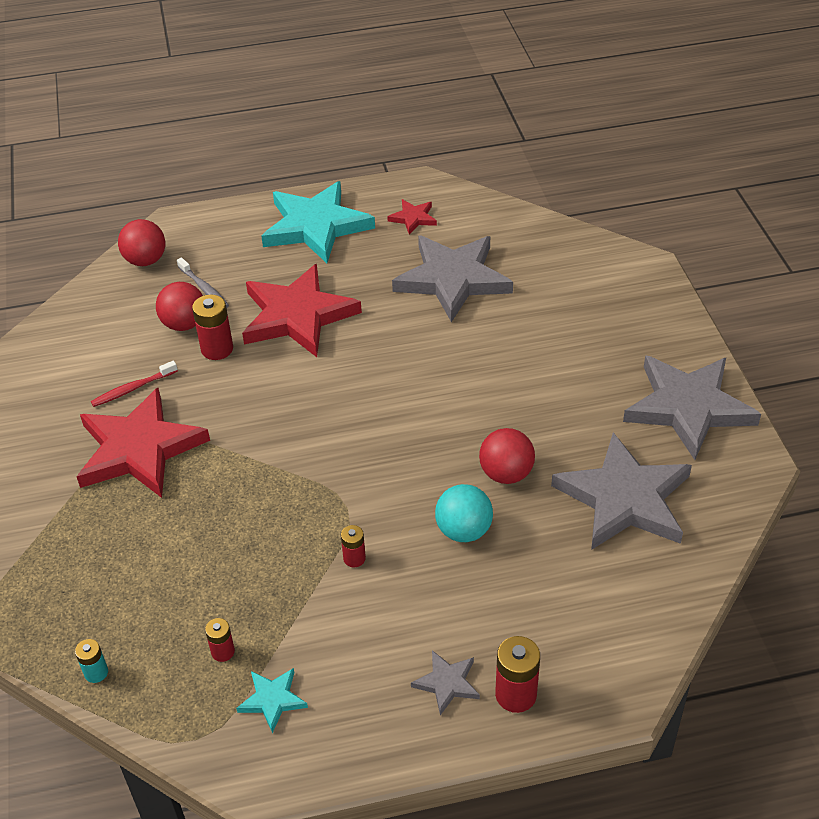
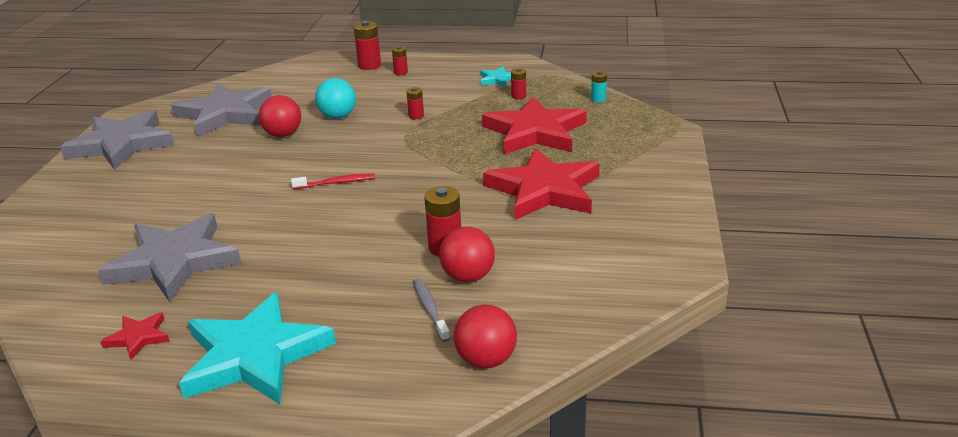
camera: 160 degrees left, 15 degrees down
(133, 389) = (539, 231): red toothbrush -> red toothbrush (336, 183)
(297, 316) = (350, 261): red star -> red star (535, 132)
(447, 683) = (401, 72): grey star -> red battery

